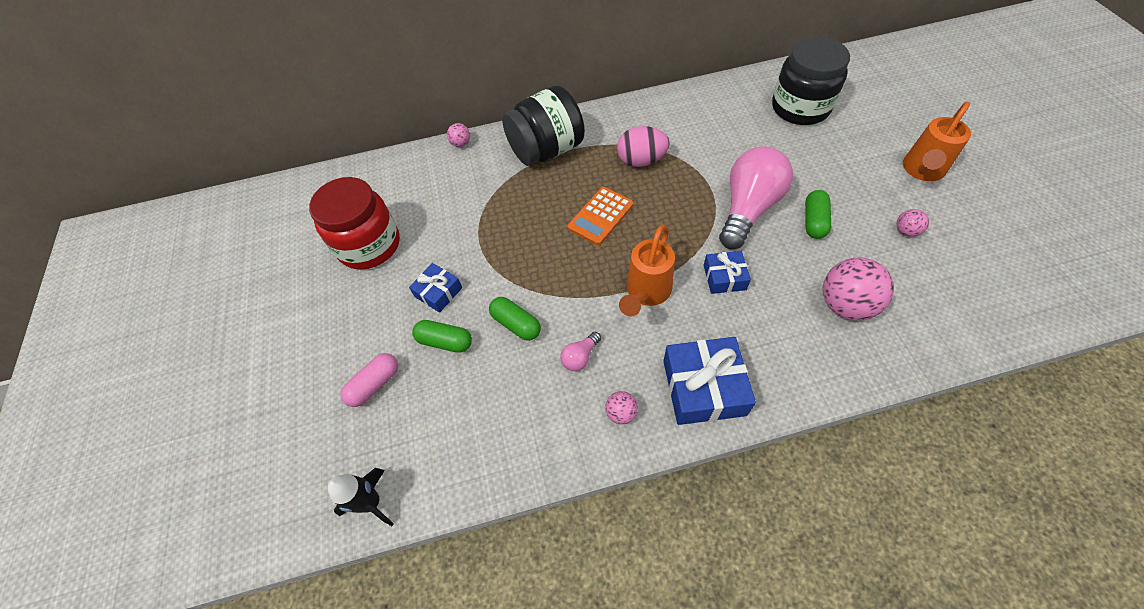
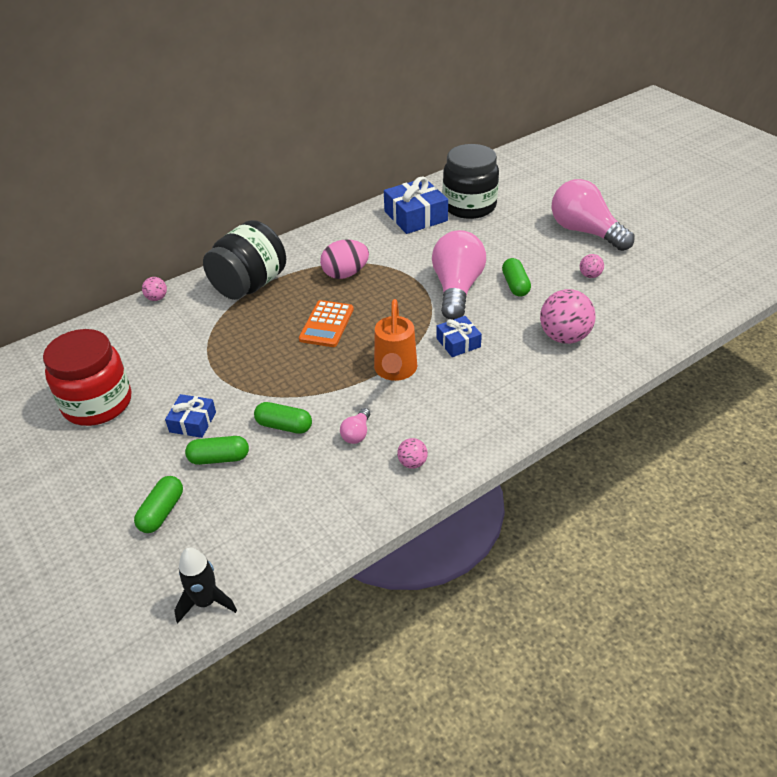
camera: 25 degrees left, 15 degrees down
(374, 384) = (162, 512): pink capsule -> green capsule
(703, 387) = (475, 424): blue gift -> blue gift (415, 216)
(921, 171) = (585, 231): orange watering can -> pink light bulb

